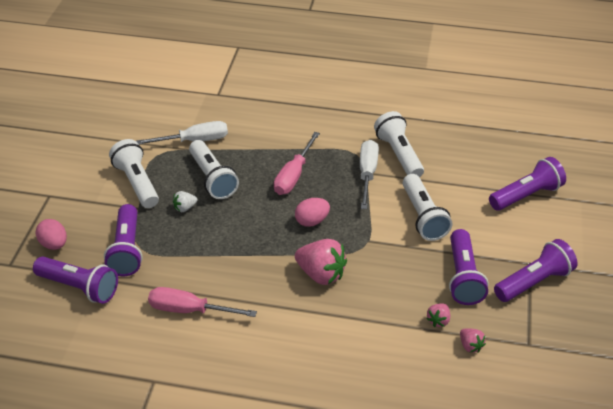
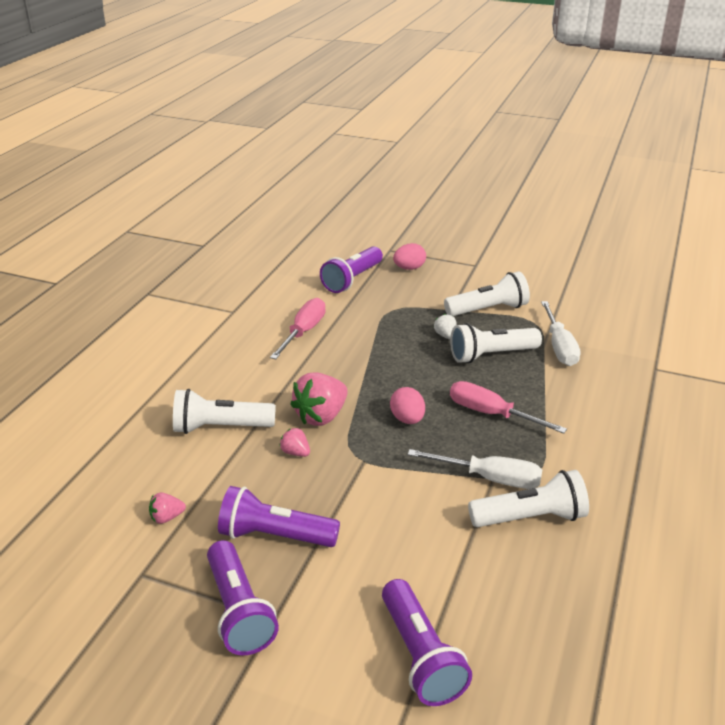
camera: 100 degrees right, 10 degrees down
(127, 250) = (392, 302): purple flashlight -> none
(423, 217) = (395, 518): white flashlight -> white flashlight (220, 427)
(438, 320) = (216, 497): pink strawberry -> pink strawberry (295, 452)

